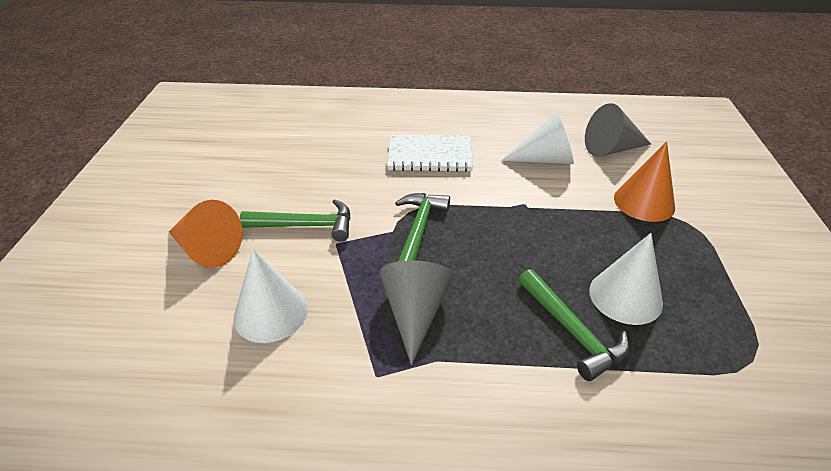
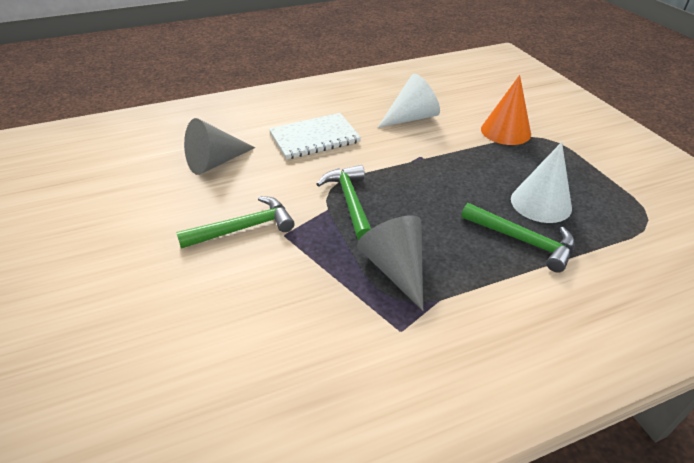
camera: 25 degrees left, 0 degrees up
(207, 249) = (157, 280): orange cone -> none
(271, 313) = (267, 314): white cone -> none
(611, 149) = (455, 98): grey cone -> grey cone (215, 162)

